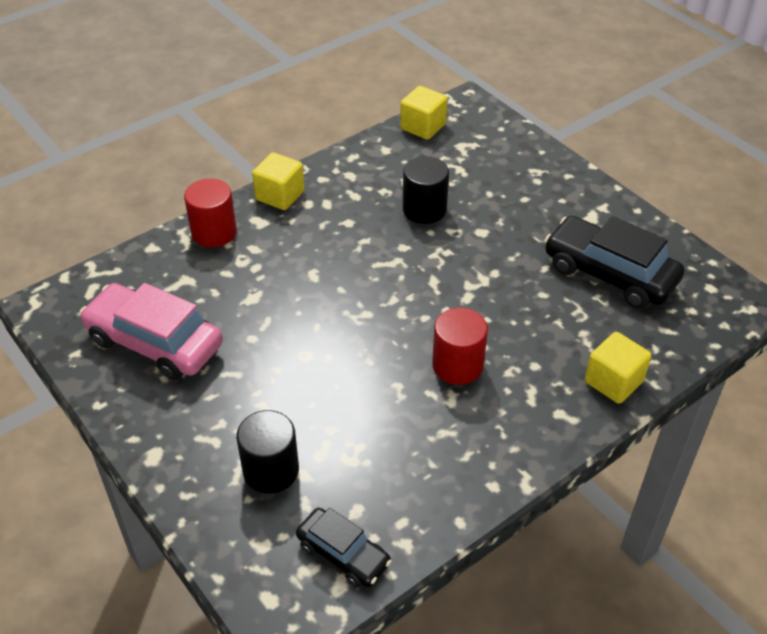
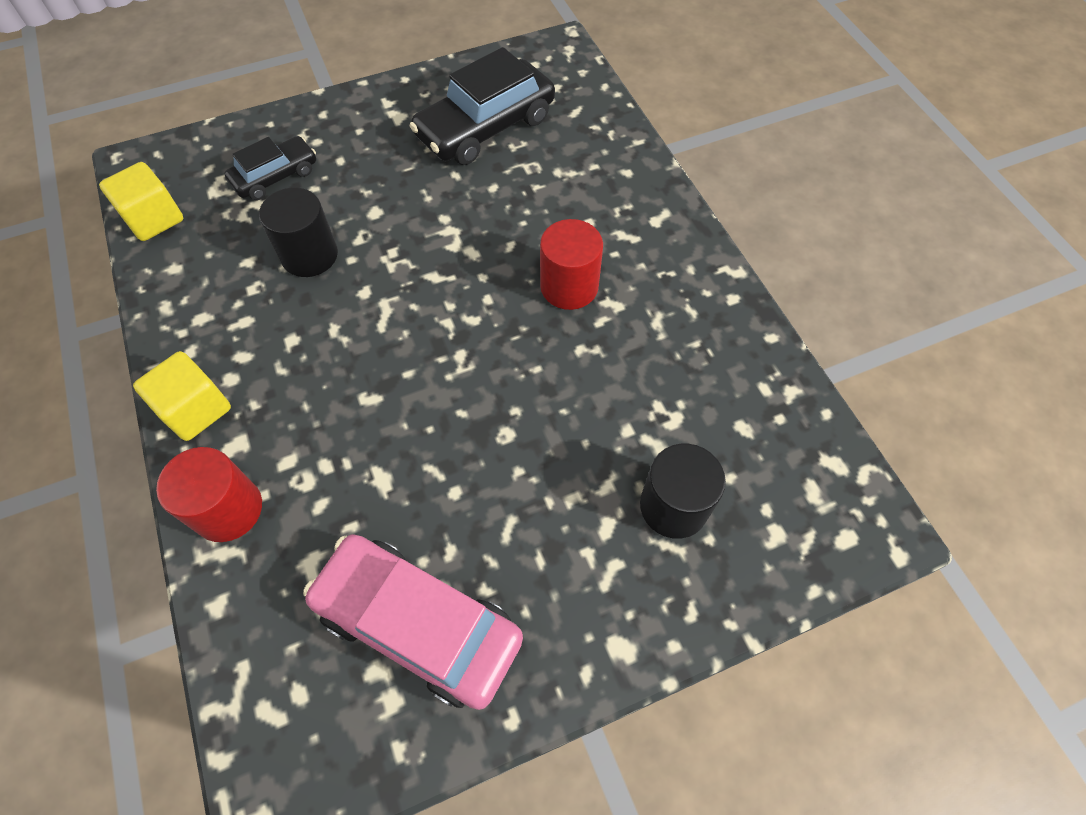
camera: 75 degrees left, 15 degrees up
(154, 342) = (418, 624): pink car -> pink car turned 75 degrees clockwise
(343, 554) = (798, 452): black car -> black car (275, 176)
(613, 382) = (628, 169): yellow cube -> none

